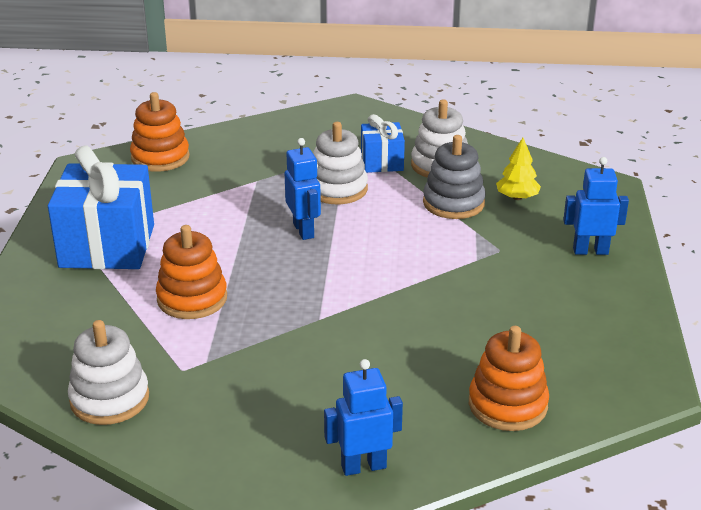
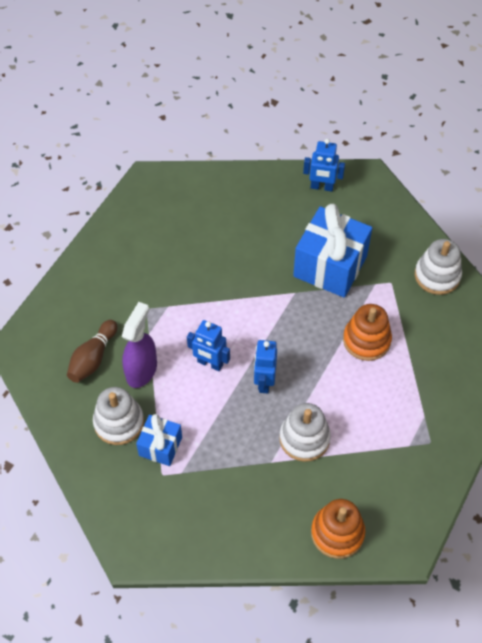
camera: 155 degrees left, 25 degrees up
(107, 246) = (409, 420): blue gift -> blue gift (330, 266)
(337, 189) = (215, 423): white stacking toy -> white stacking toy (304, 438)
(453, 203) = (142, 370): grey stacking toy -> purple spray bottle
(507, 405) = (229, 194): orange stacking toy -> none
(517, 197) = (93, 358): yellow tree -> brown bowling pin
(590, 251) = (91, 285): blue robot -> blue robot (210, 363)

